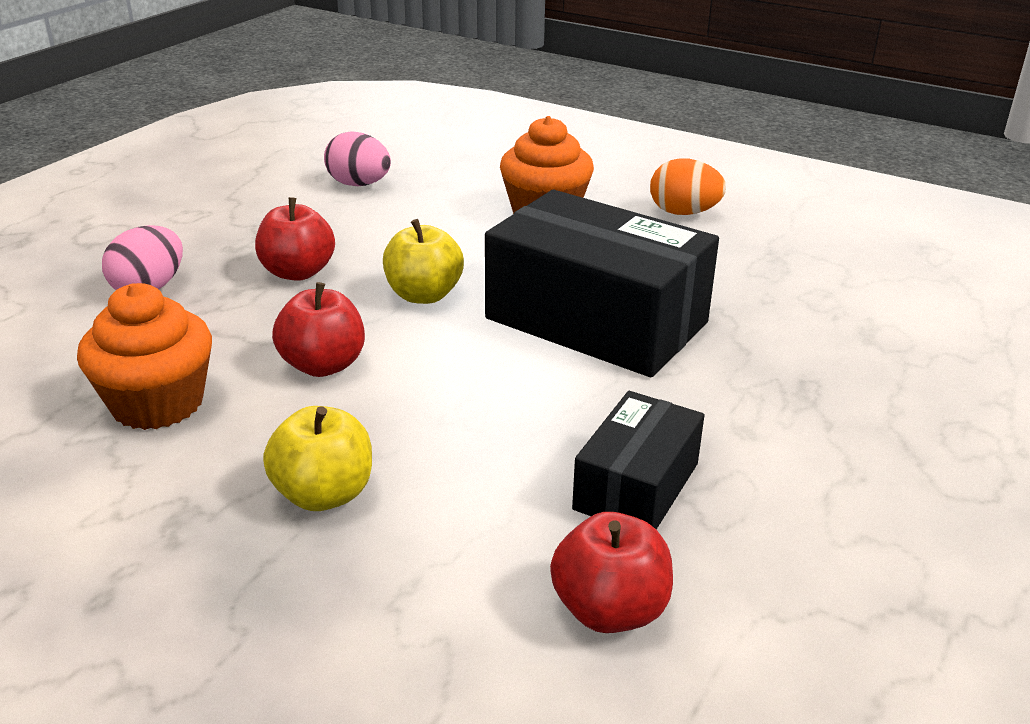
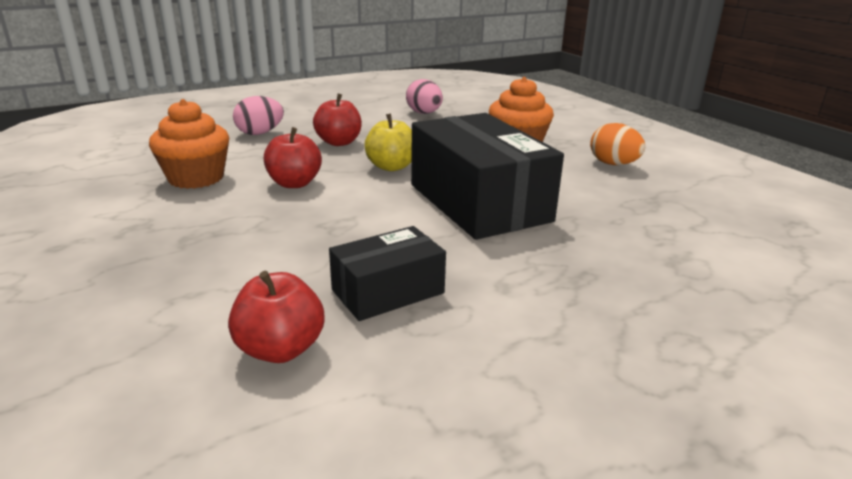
camera: 30 degrees right, 5 degrees down
(324, 494) = (213, 238): yellow apple -> none

